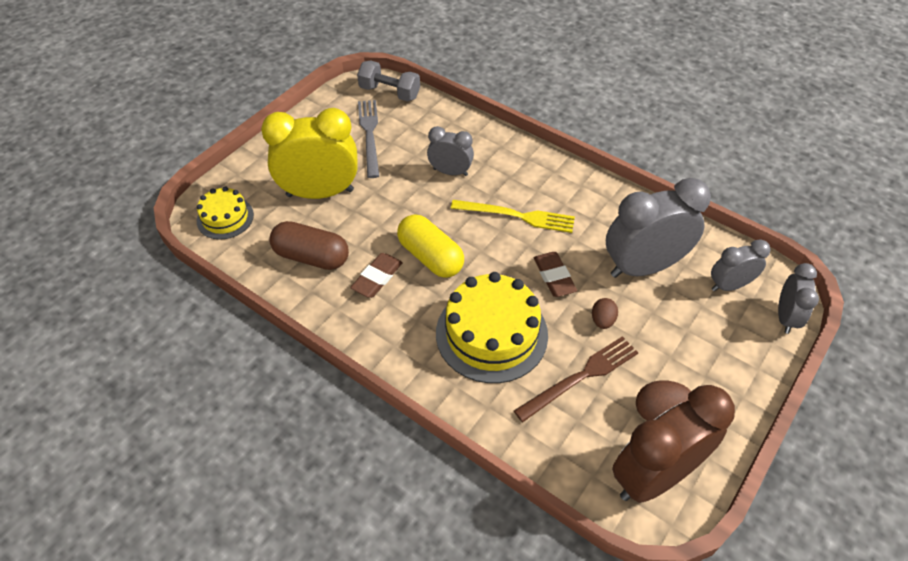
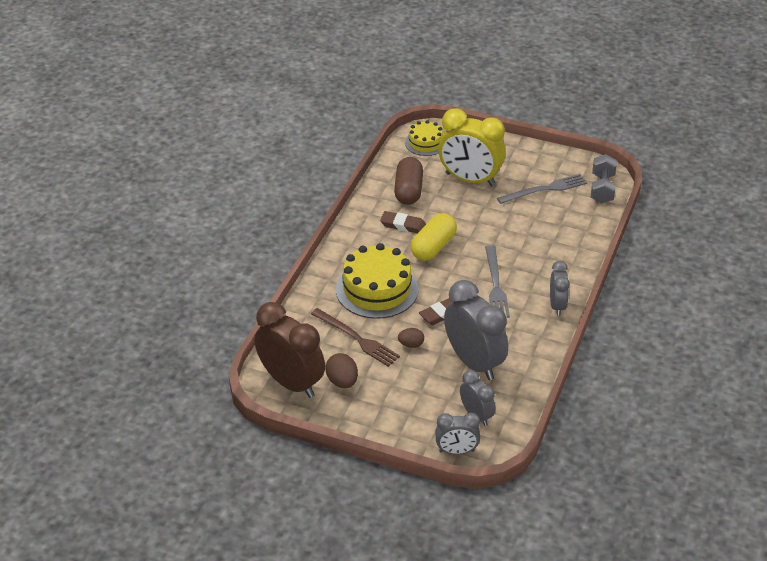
camera: 75 degrees right, 10 degrees down
(320, 193) = (470, 179): yellow clock -> yellow clock turned 135 degrees clockwise
(450, 172) = (526, 240): grey clock -> grey clock (557, 305)
(517, 216) = (495, 285): yellow fork -> grey fork

